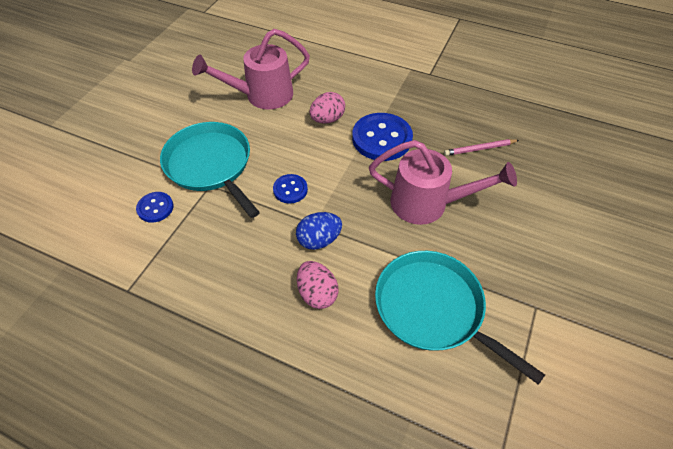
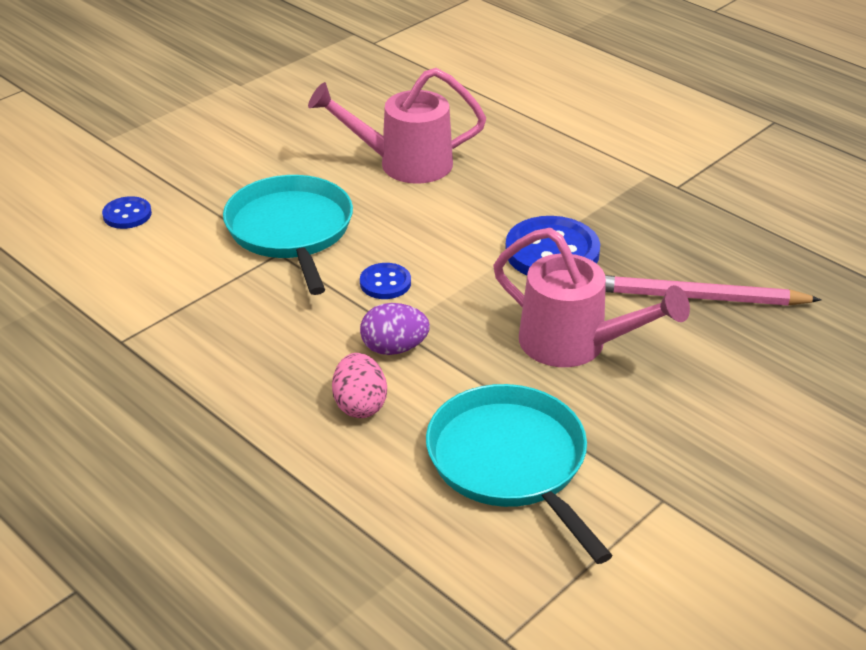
camera: 20 degrees right, 15 degrees down
(155, 208) = (196, 262): blue button -> blue button (127, 214)
(319, 240) = (394, 348): blue egg -> purple egg
(327, 119) = (484, 212): pink egg -> none
(479, 149) = (697, 297): pink pencil -> pink pencil, size x1.78

